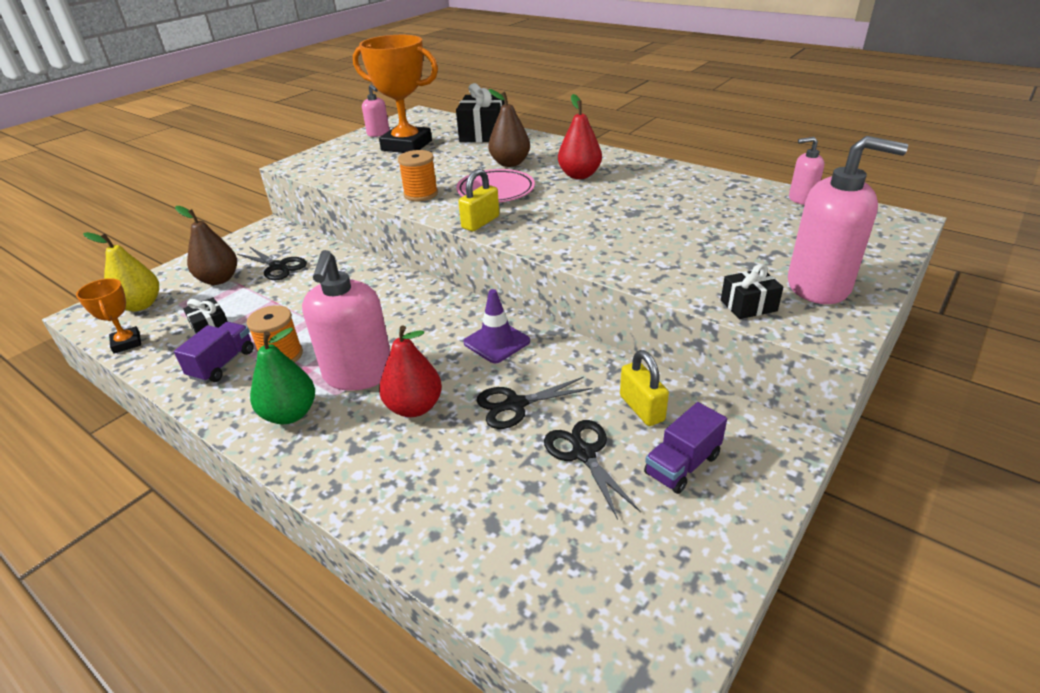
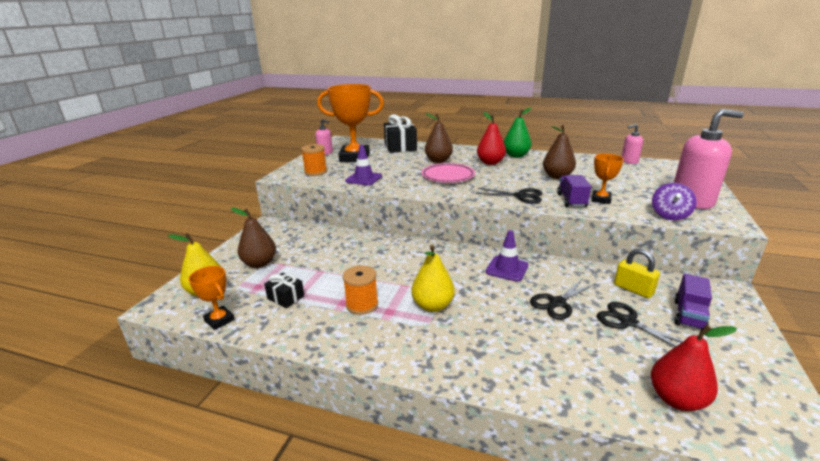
camera: 20 degrees left, 10 degrees down
(222, 364) = (319, 319): purple truck -> purple truck (571, 200)
(278, 266) = (301, 248): black scissors -> black scissors (520, 196)
(290, 414) = (407, 342): green pear -> green pear (516, 155)
(358, 374) = (432, 306): pink soap dispenser -> yellow pear
(385, 181) = (364, 179): none -> purple traffic cone
(414, 407) = (493, 318): red pear -> red pear (676, 399)
(421, 194) = (399, 183): orange spool -> orange spool (315, 172)
(480, 222) = (459, 194): yellow padlock -> none
(651, 212) = (557, 176): none -> brown pear
(672, 261) = (601, 199): none -> orange trophy
(748, 305) = (669, 215): black gift -> purple spinning top

